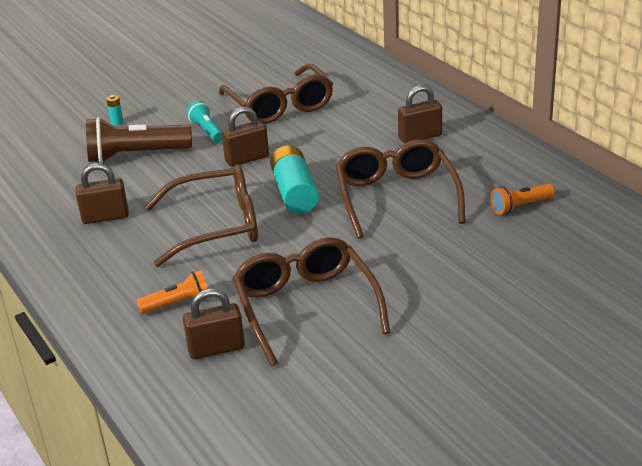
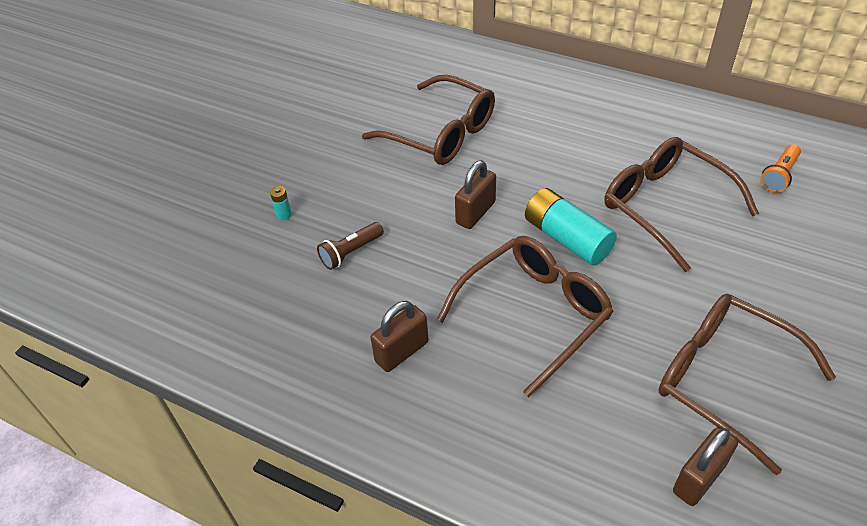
camera: 30 degrees left, 15 degrees up
(135, 155) = (350, 252): brown flashlight -> brown flashlight, size x0.55
(178, 303) = (599, 436): orange flashlight -> none
(207, 131) = (396, 191): turquoise flashlight -> none
(420, 137) = (612, 126): brown padlock -> none

